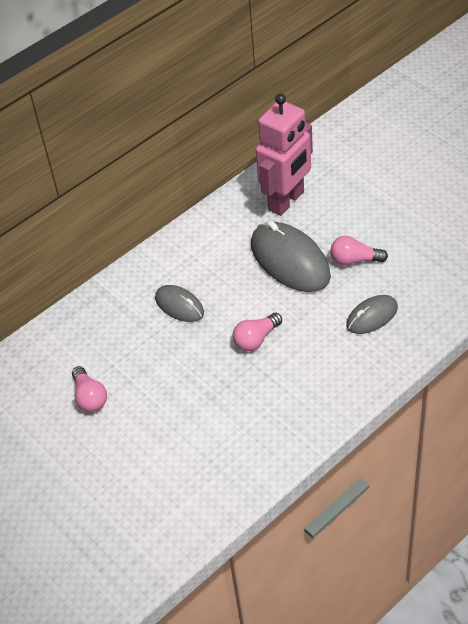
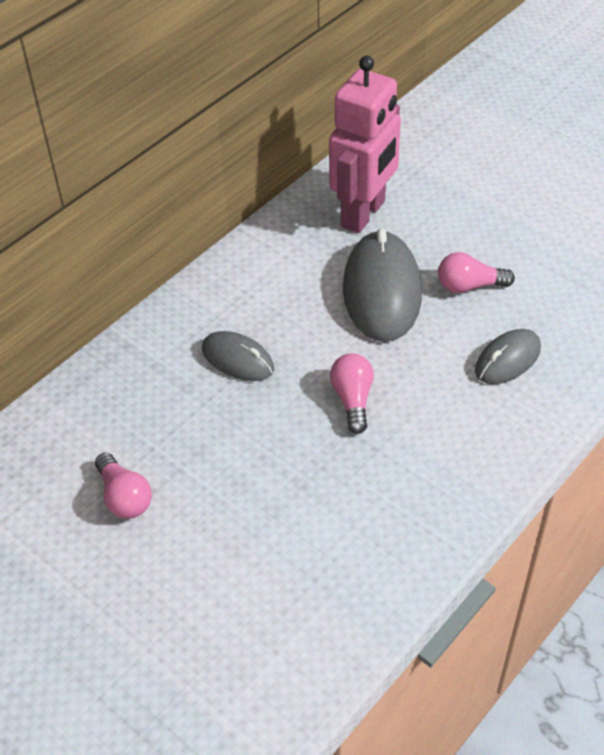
camera: 10 degrees left, 0 degrees up
(256, 339) = (353, 399): pink light bulb -> pink light bulb turned 135 degrees clockwise
(290, 261) = (381, 291): grey mouse -> grey mouse turned 45 degrees clockwise

